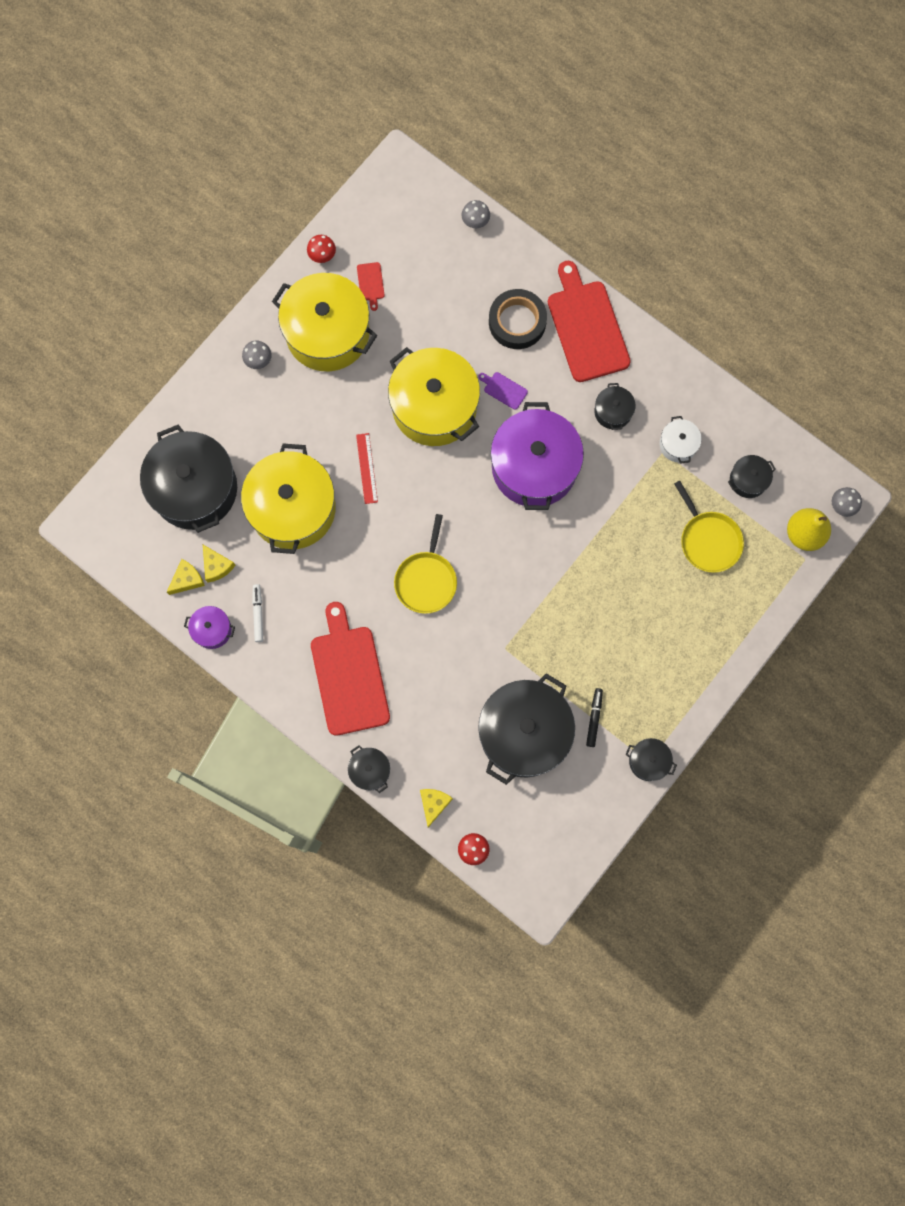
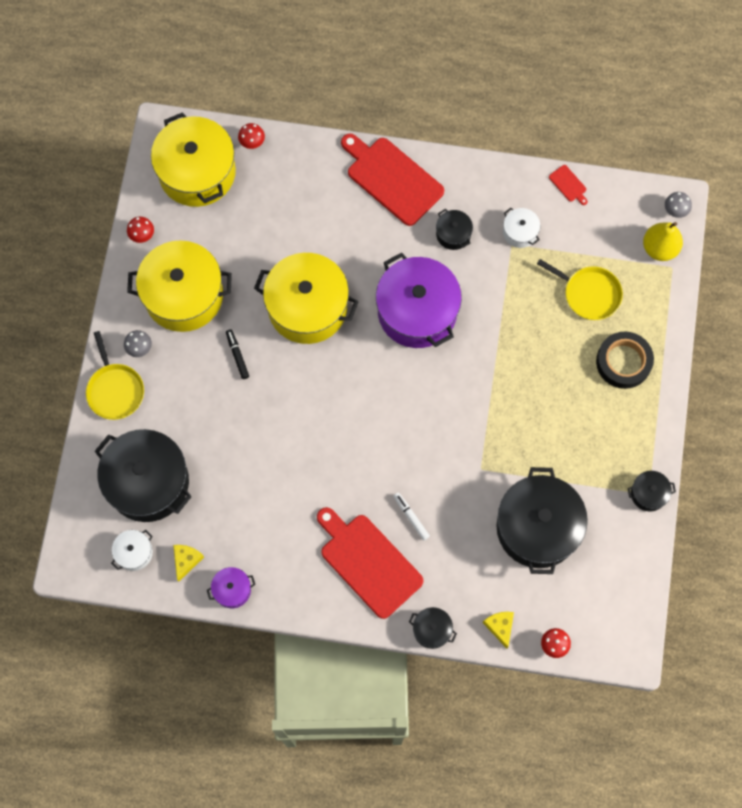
camera: 30 degrees left, 5 degrees down
(145, 546) = (134, 552): none -> white pot
(216, 566) = (204, 535): yellow cheese -> none
(258, 614) = (263, 555): white marker -> white marker (411, 517)
(292, 508) = (240, 453): yellow pot -> yellow pot (197, 172)
(366, 468) = (282, 387): red ruler -> none
(370, 283) = (196, 237): red cutting board -> red cutting board (568, 185)
(426, 580) = (385, 450): yellow pan -> yellow pan (115, 390)
(475, 222) = (252, 143): grey mushroom -> red mushroom
(504, 389) = (355, 263): purple cutting board -> none
(517, 322) = (334, 204): black tape -> black tape (623, 362)
(594, 718) = (585, 484): black marker -> black marker (237, 355)
(748, 480) = (591, 230): black pot -> none

